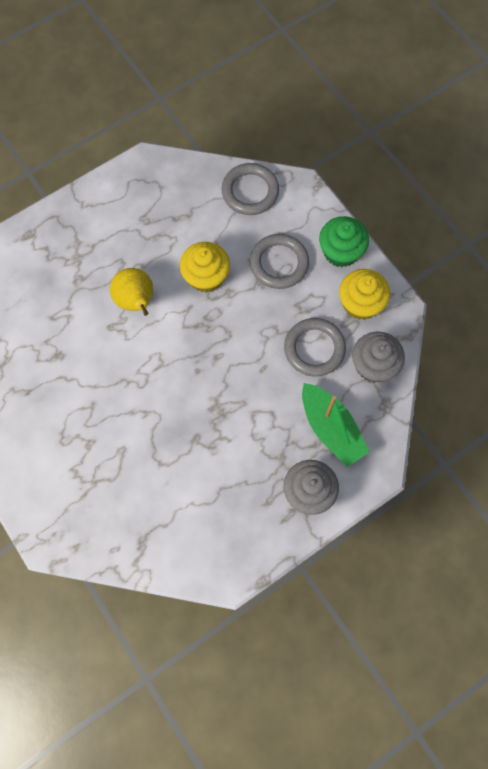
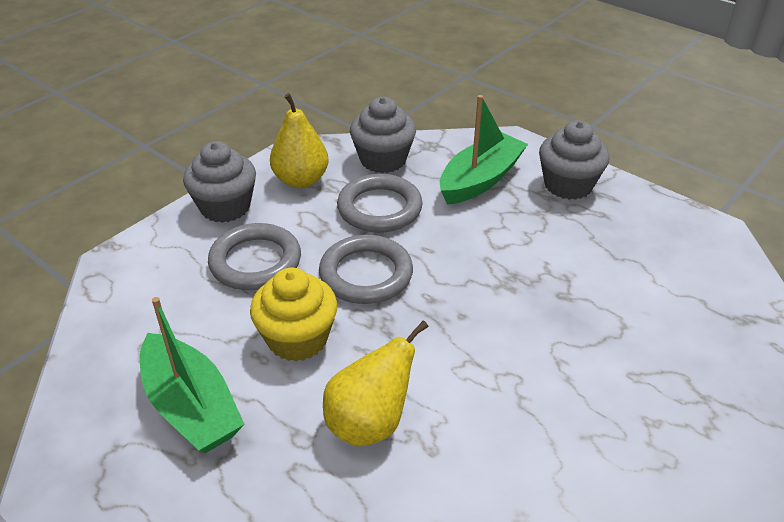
camera: 105 degrees left, 30 degrees down
(174, 220) = (191, 406): none -> green boat
(250, 191) = (125, 317): grey ring -> grey ring (366, 274)
(340, 252) = (225, 207): green cupcake -> grey cupcake
(360, 303) = (301, 180): yellow cupcake -> yellow pear

